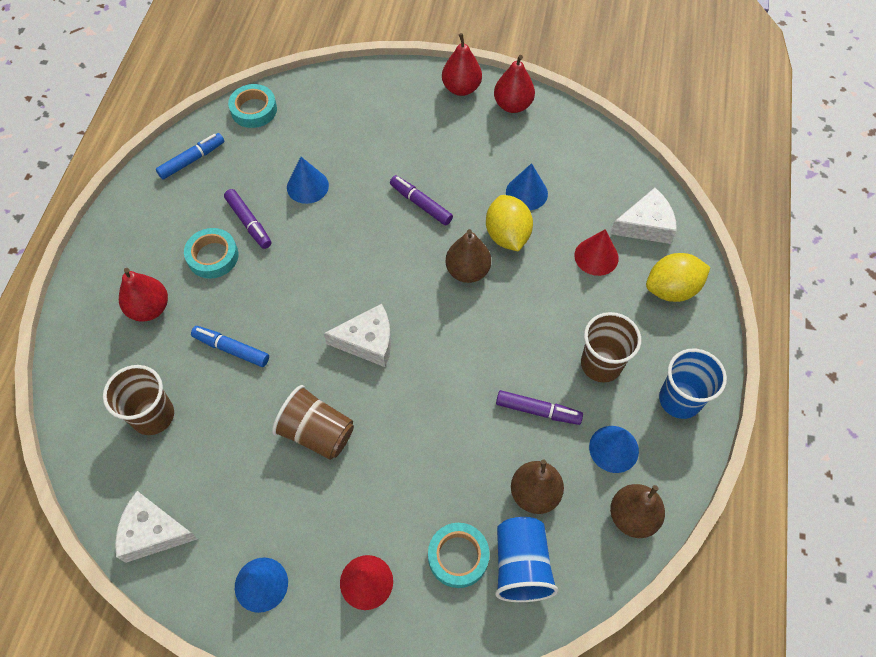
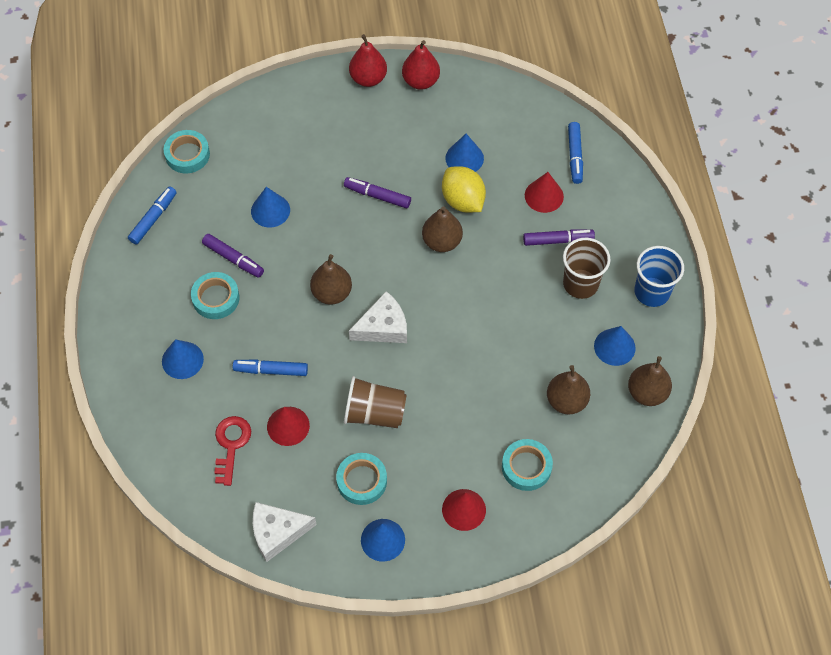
camera: 20 degrees left, 0 degrees up
(149, 308) = (182, 360): red pear -> blue cone
(153, 415) = (231, 445): brown cup -> red key
(220, 415) = (288, 426): none -> red cone
(269, 505) = (362, 481): none -> turquoise tape
(330, 288) = (332, 293): none -> brown pear
(521, 565) = (576, 457): blue cup -> none
(538, 410) = (544, 337): purple marker -> purple marker (558, 240)
(646, 225) = (575, 156): white cheese -> blue marker
(671, 289) = (615, 204): yellow lemon -> none

